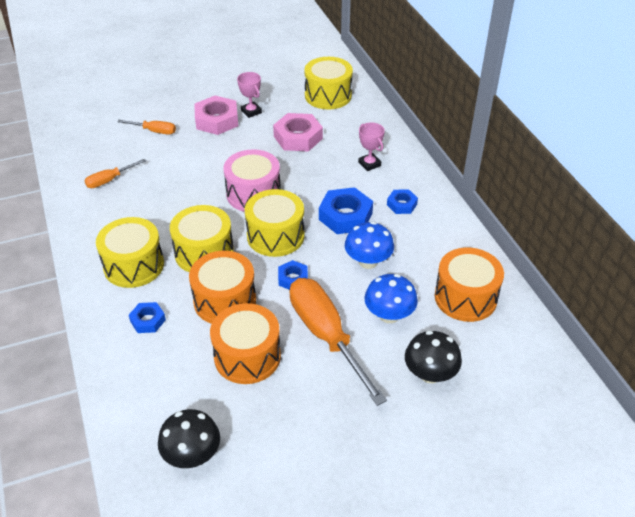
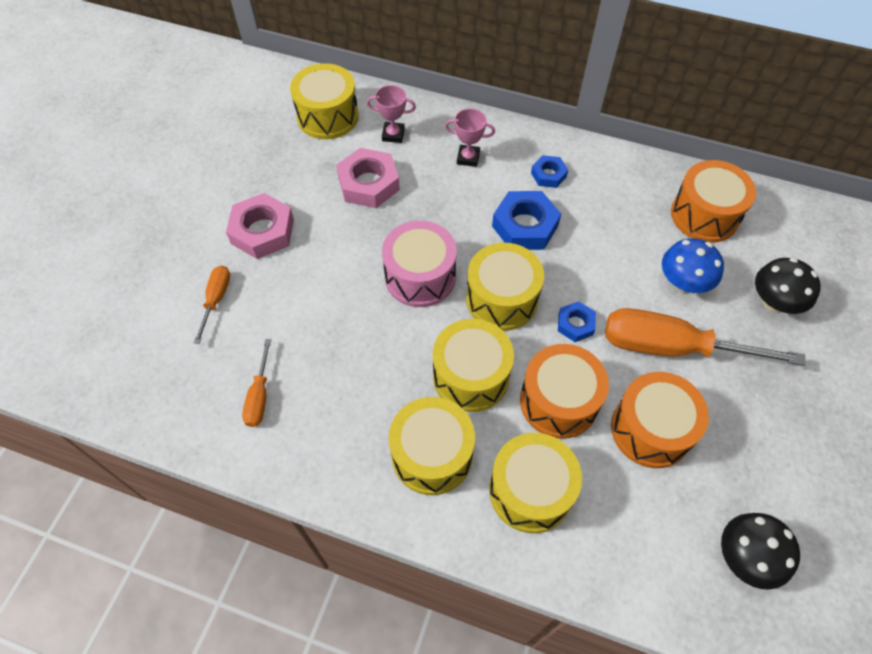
camera: 50 degrees left, 15 degrees up
(148, 320) = (530, 491): blue nut -> yellow drum
(154, 131) = (216, 299): orange screwdriver -> orange screwdriver turned 45 degrees counterclockwise
(251, 111) = (282, 193): pink trophy -> pink trophy (393, 134)
(368, 261) = (602, 251): blue mushroom -> none

